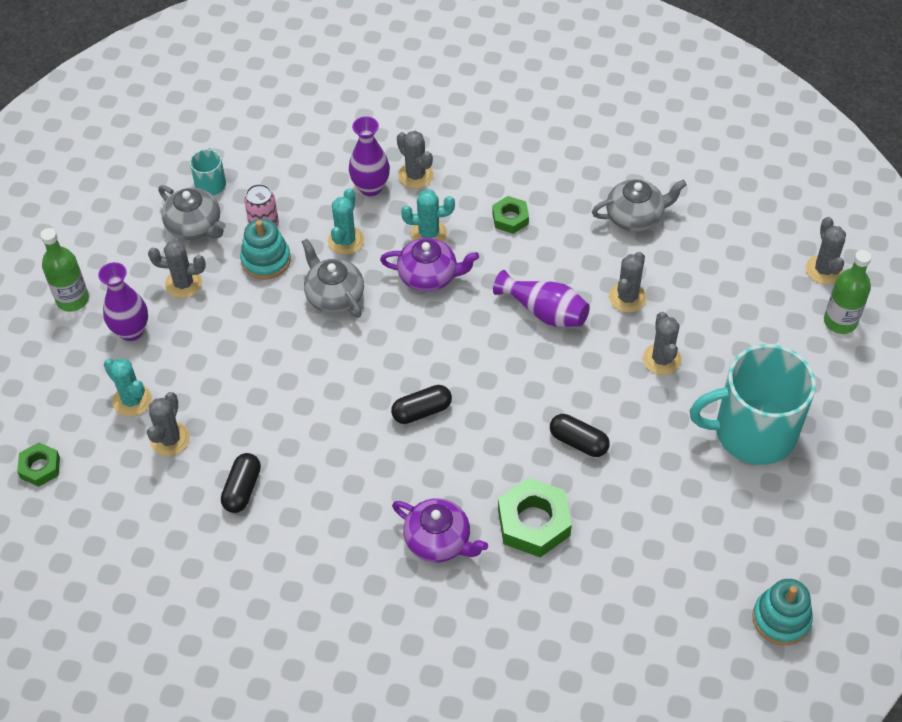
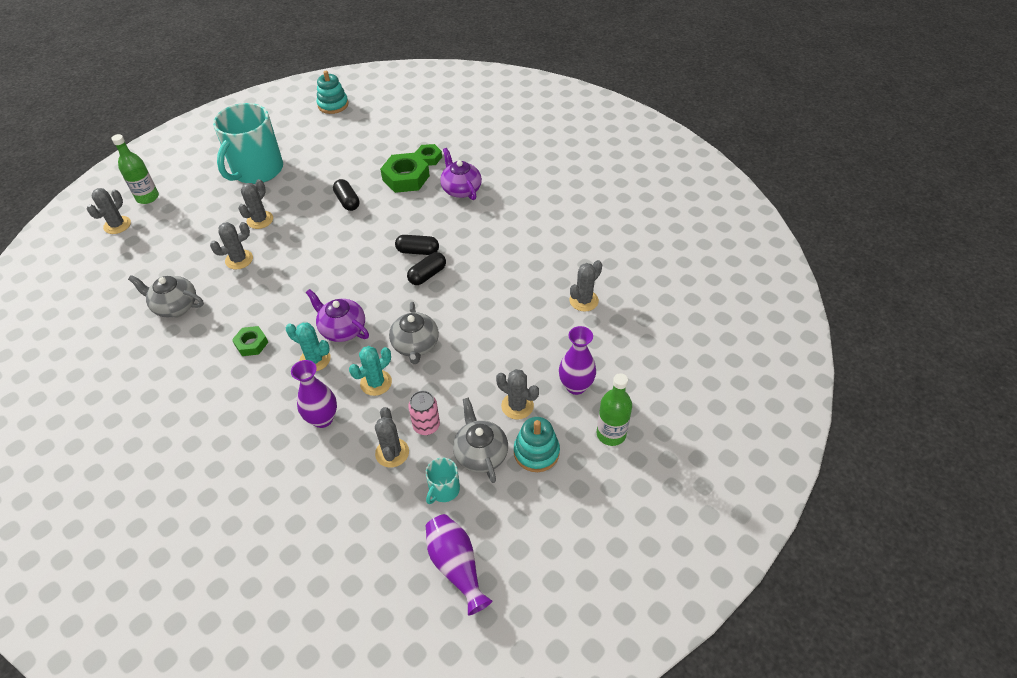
camera: 150 degrees left, 5 degrees down
(40, 467) = (679, 319): green nut -> green nut (428, 158)
(132, 400) = (598, 336): turquoise cactus -> none
(242, 489) = (553, 255): black capsule -> black capsule (427, 275)
(266, 260) = (444, 395): turquoise stacking toy -> turquoise stacking toy (536, 452)
(415, 175) = (281, 412): grey cactus -> grey cactus (392, 453)
(544, 311) = (294, 273): purple vase -> purple vase (456, 566)
(753, 431) = (257, 170): turquoise mug -> turquoise mug turned 90 degrees clockwise

